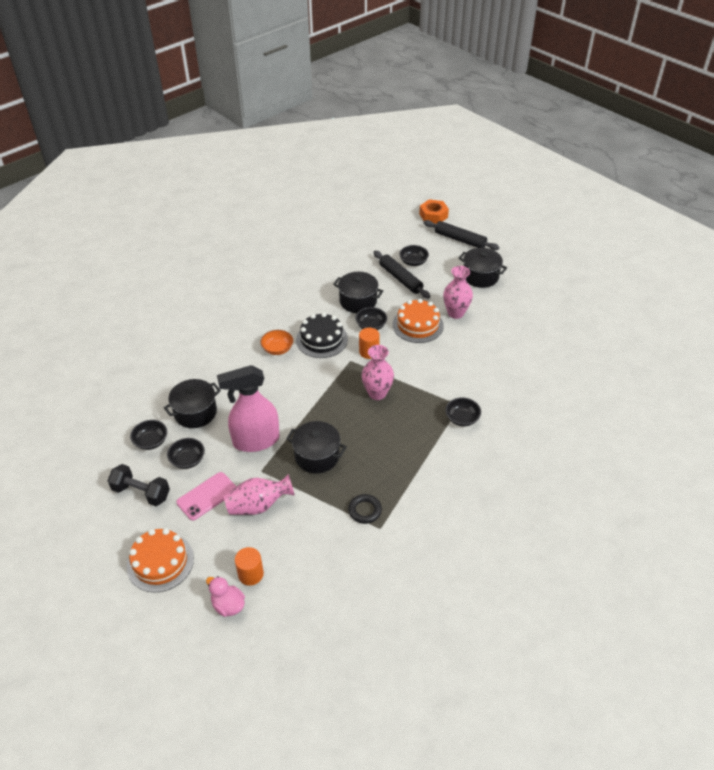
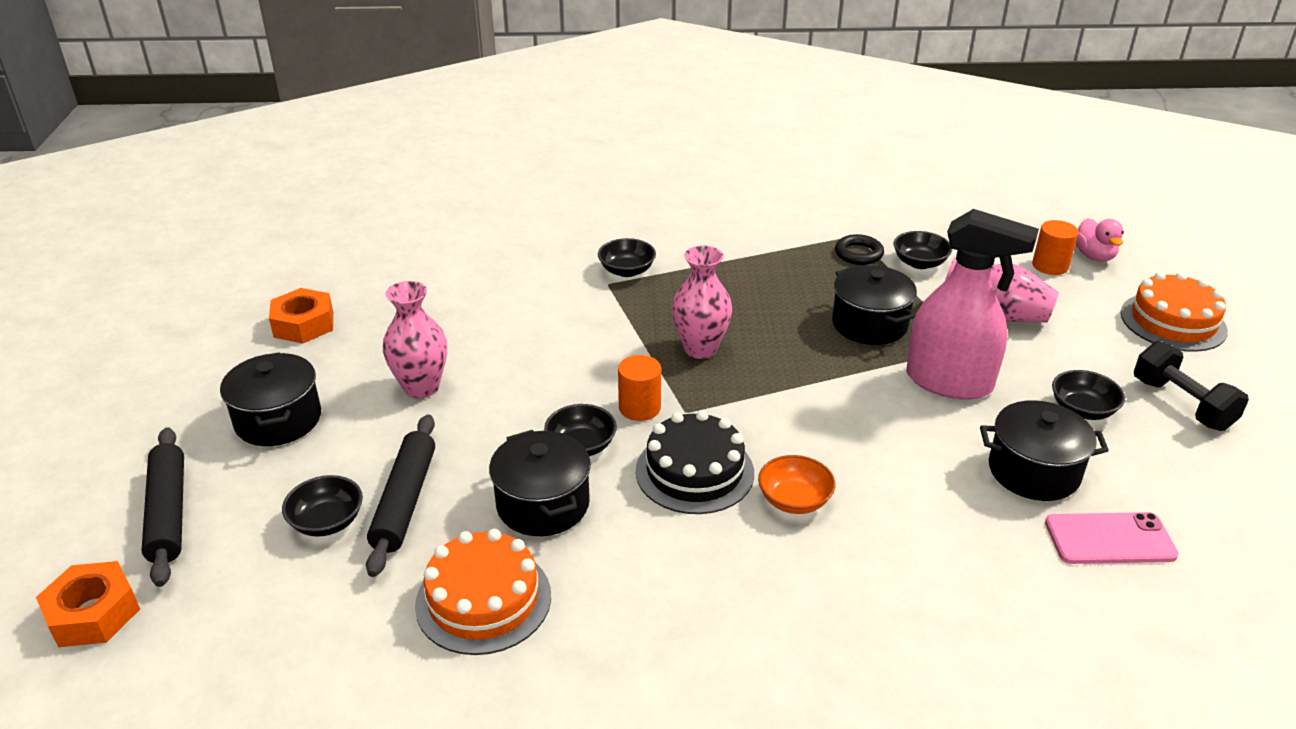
camera: 140 degrees left, 10 degrees down
(151, 441) = (1141, 466): black bowl -> black bowl (919, 263)
(207, 496) = (1071, 355): pink phone -> pink phone (1109, 539)
(418, 325) = (506, 403): orange cake -> orange cake (483, 599)
(539, 309) = (304, 324): none -> orange nut

